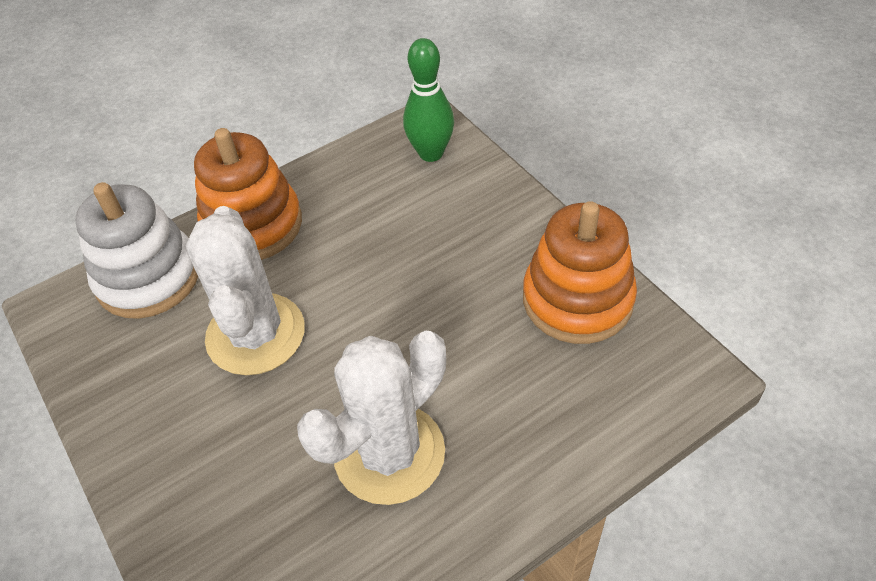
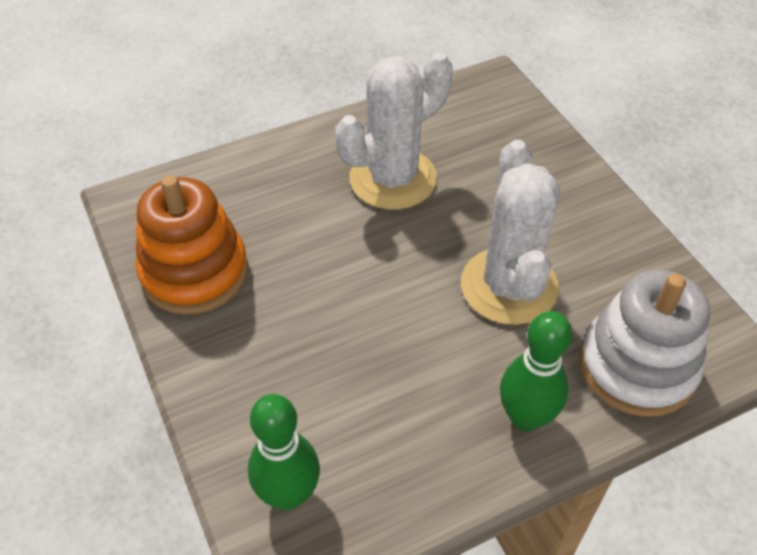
camera: 175 degrees left, 0 degrees up
(253, 225) = (525, 417): orange stacking toy -> green bowling pin

